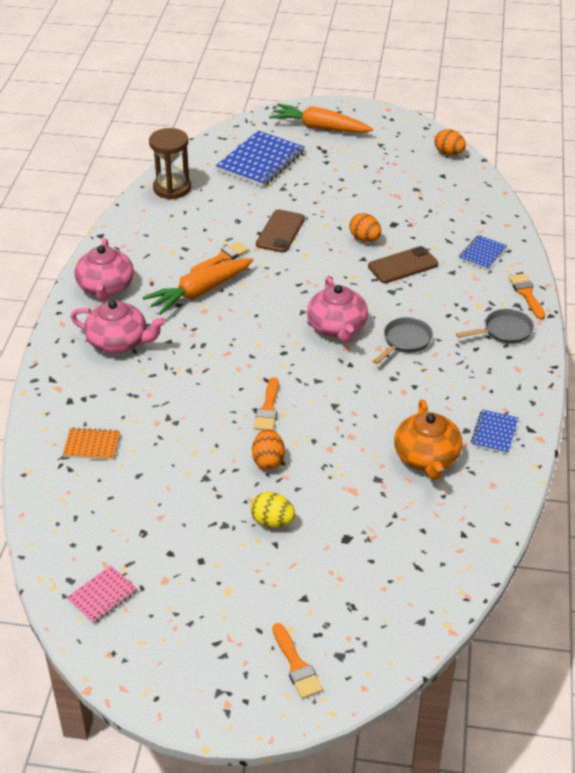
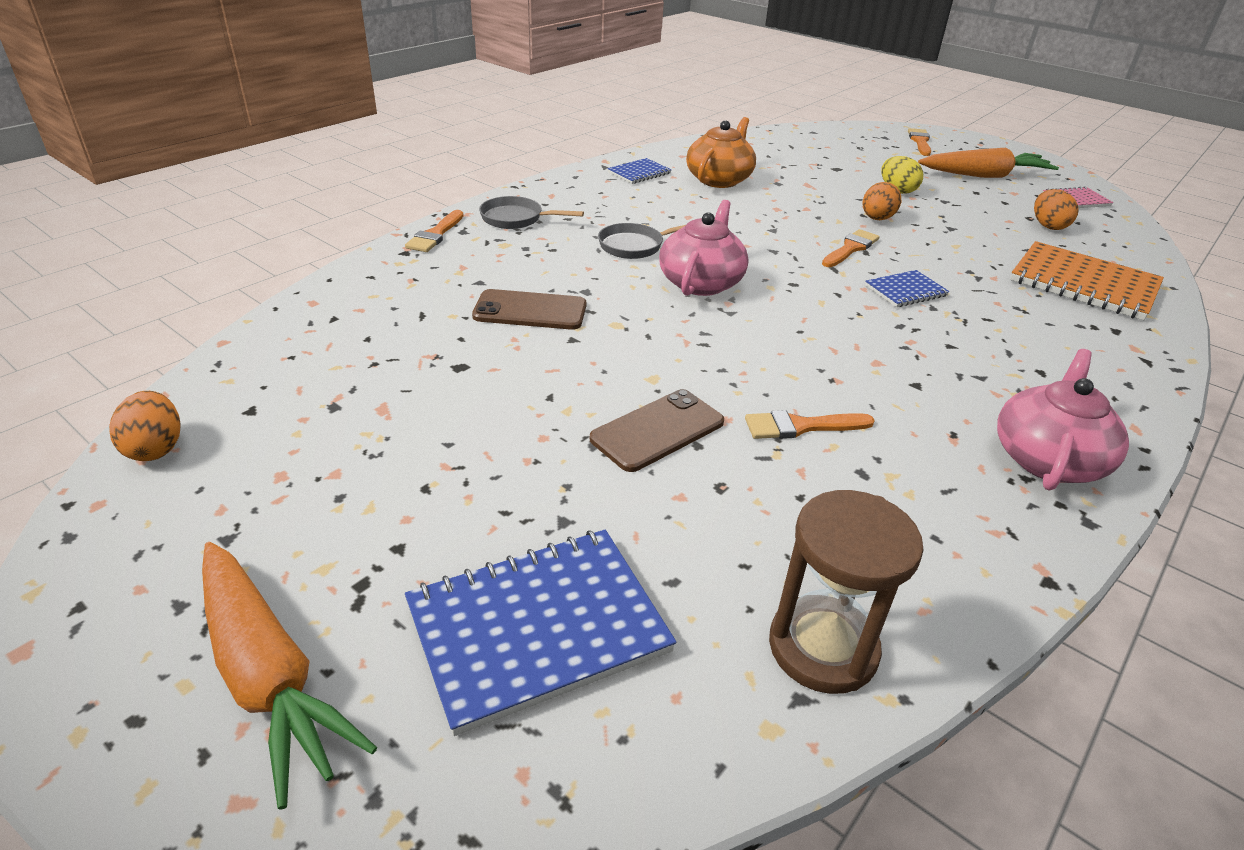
camera: 150 degrees left, 5 degrees down
(92, 445) = (1083, 284): orange notebook -> orange notebook, size x1.94
(118, 342) = (1033, 369): pink teapot -> none
(199, 292) = (871, 388): orange carrot -> orange carrot (984, 176)
(365, 239) = (534, 363): orange egg -> orange egg (1048, 226)
(482, 254) = (408, 285): blue notebook -> blue notebook (905, 291)

